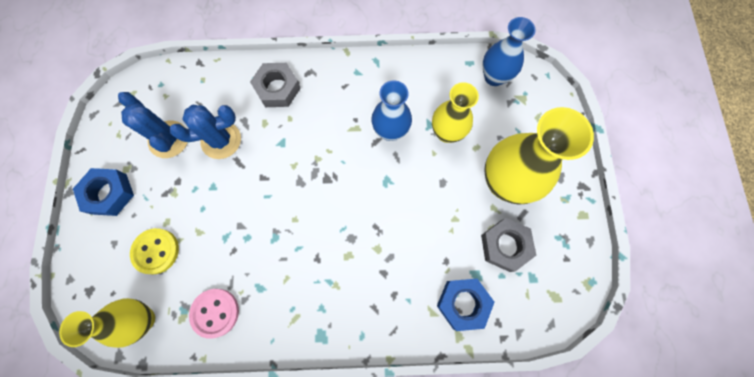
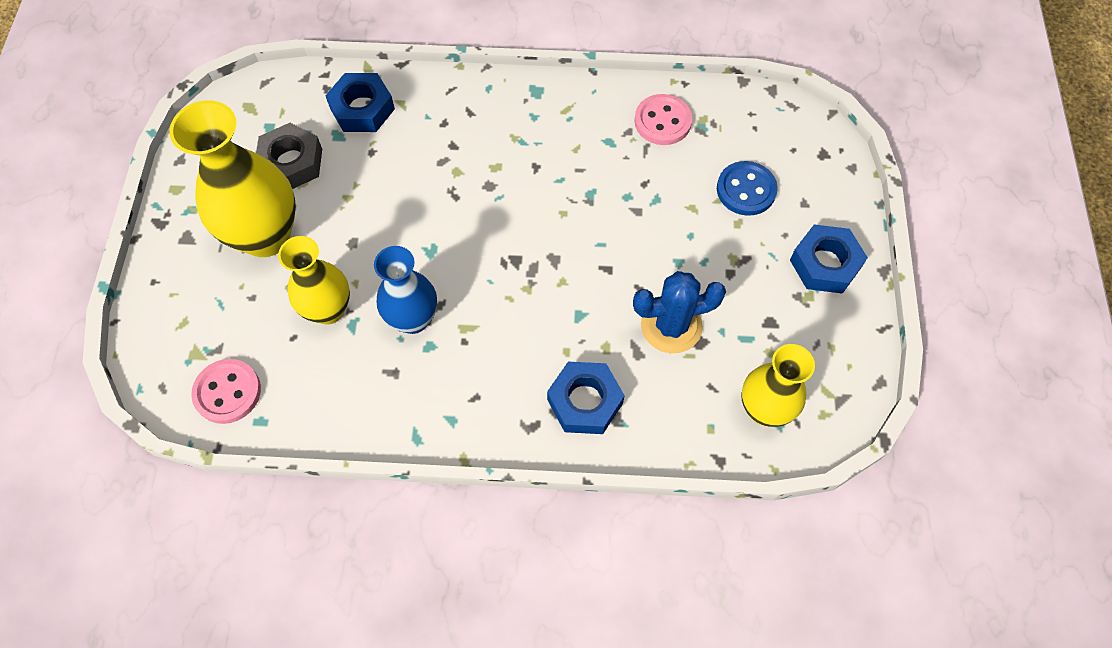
camera: 175 degrees left, 10 degrees down
(143, 319) = (749, 121): yellow vase -> yellow vase (764, 409)
(156, 251) = (746, 190): yellow button -> blue button
(168, 139) = (752, 333): blue cactus -> none
(277, 88) = (585, 401): grey nut -> blue nut
(494, 77) = (227, 392): blue vase -> pink button

